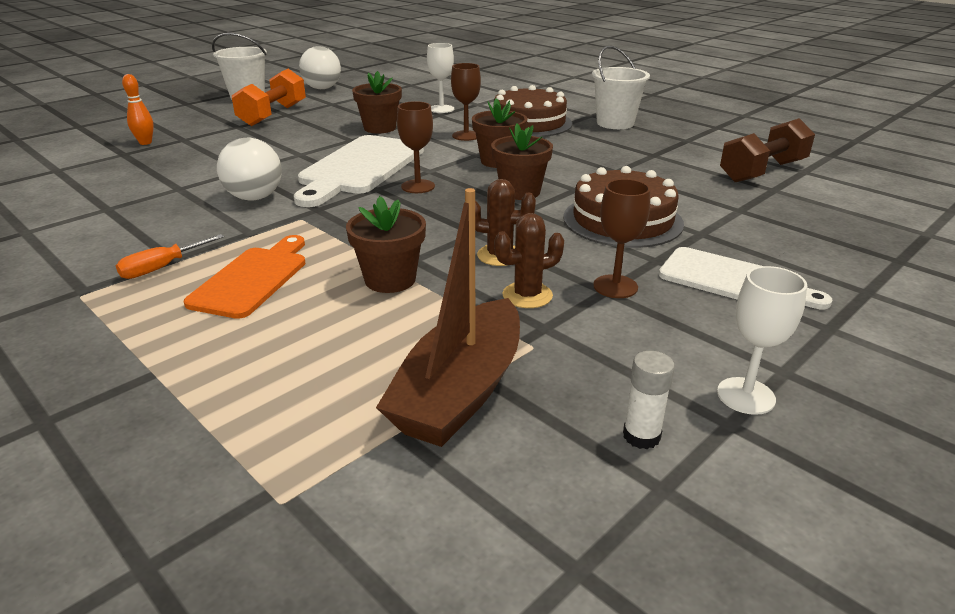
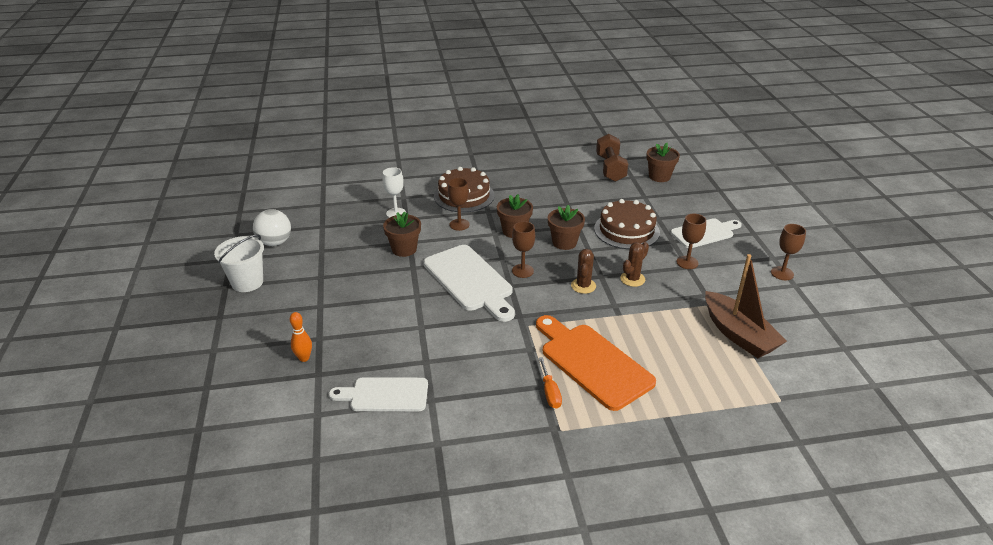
camera: 55 degrees left, 5 degrees up
(103, 187) = (385, 395): none -> white cutting board
(252, 279) = (592, 363): orange cutting board -> orange cutting board, size x1.54
(254, 198) = (477, 334): white ball -> none
(273, 115) = (313, 283): orange dumbbell -> none
(390, 280) = (630, 319): brown flower pot -> brown flower pot (659, 176)
(527, 295) = (677, 288): brown cactus -> brown cactus (583, 286)
(615, 123) = (499, 171): white bucket -> none
(641, 436) = (790, 306): white glue stick -> none
(745, 396) = (782, 273): white goblet -> brown goblet

